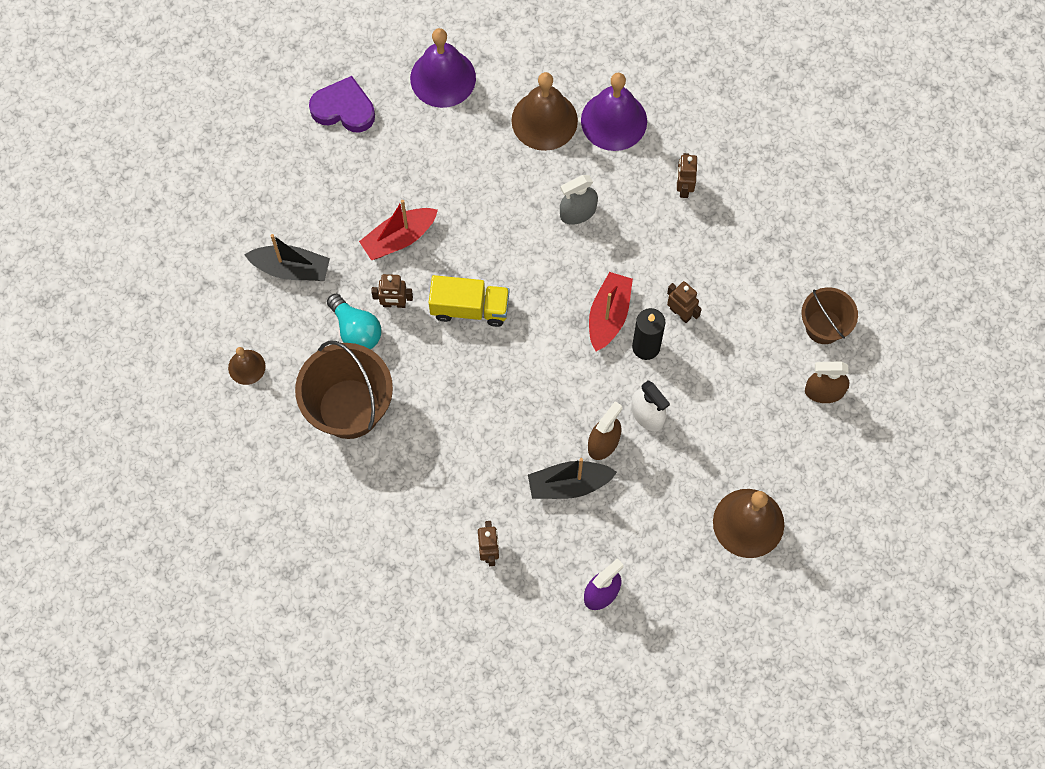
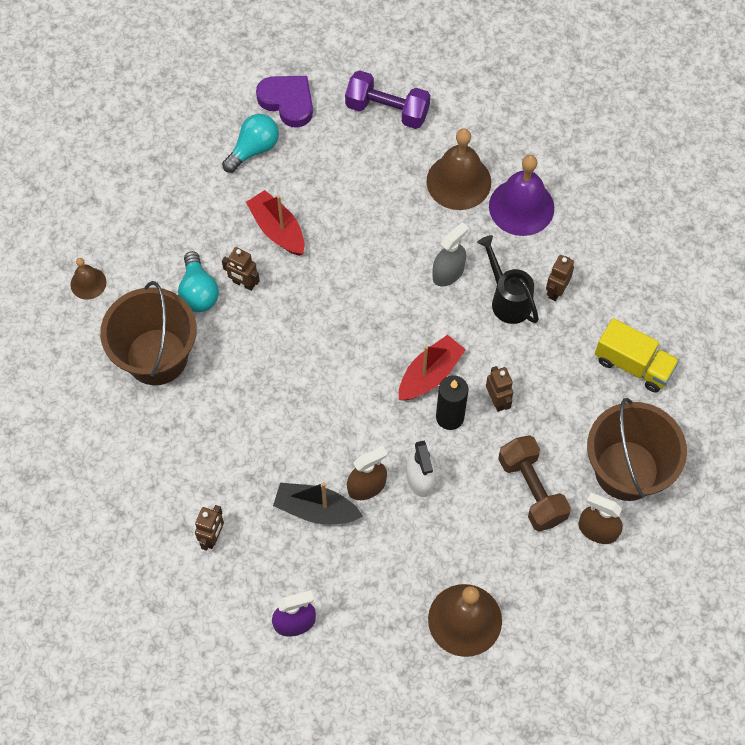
camera: 25 degrees right, 5 degrees down
(291, 269) = (171, 216): black boat -> none
(336, 169) = (254, 149): none -> turquoise light bulb
(399, 238) = (277, 229): red boat -> red boat turned 60 degrees clockwise
(443, 78) = (387, 110): purple bell -> purple dumbbell
(469, 308) = (308, 315): yellow truck -> yellow truck (633, 365)
(578, 212) = (448, 272): grey spray bottle -> grey spray bottle turned 135 degrees clockwise
(644, 215) = (507, 299): none -> black watering can
(750, 381) = (531, 490): none -> brown dumbbell
(824, 327) = (626, 470): brown bucket -> brown bucket, size x1.68

